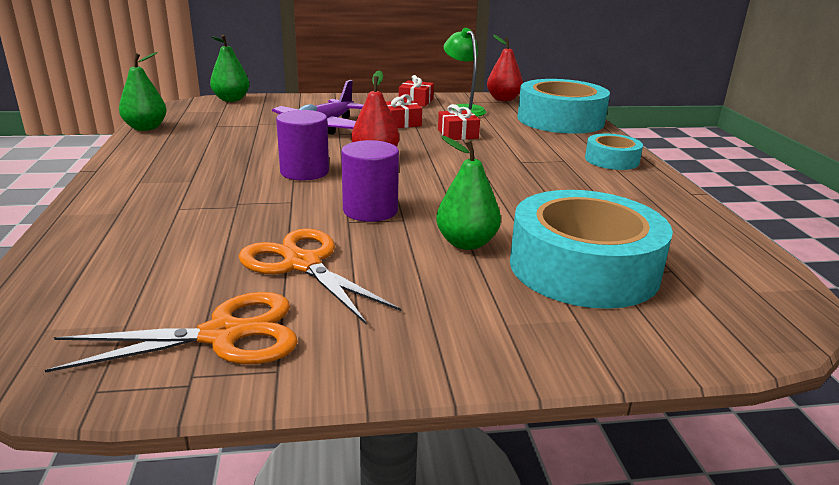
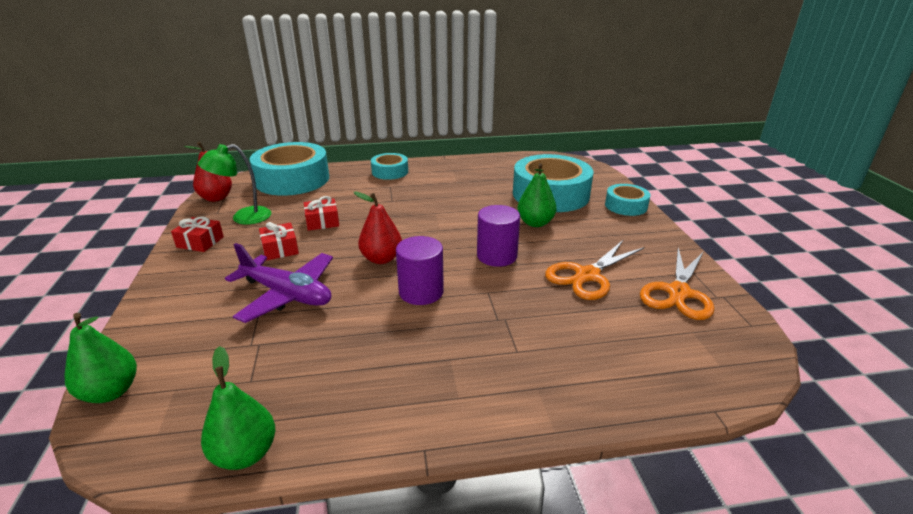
camera: 90 degrees left, 5 degrees up
(223, 335) = (678, 293): orange scissors -> orange scissors turned 135 degrees counterclockwise
(558, 346) = (626, 206): none -> turquoise tape

